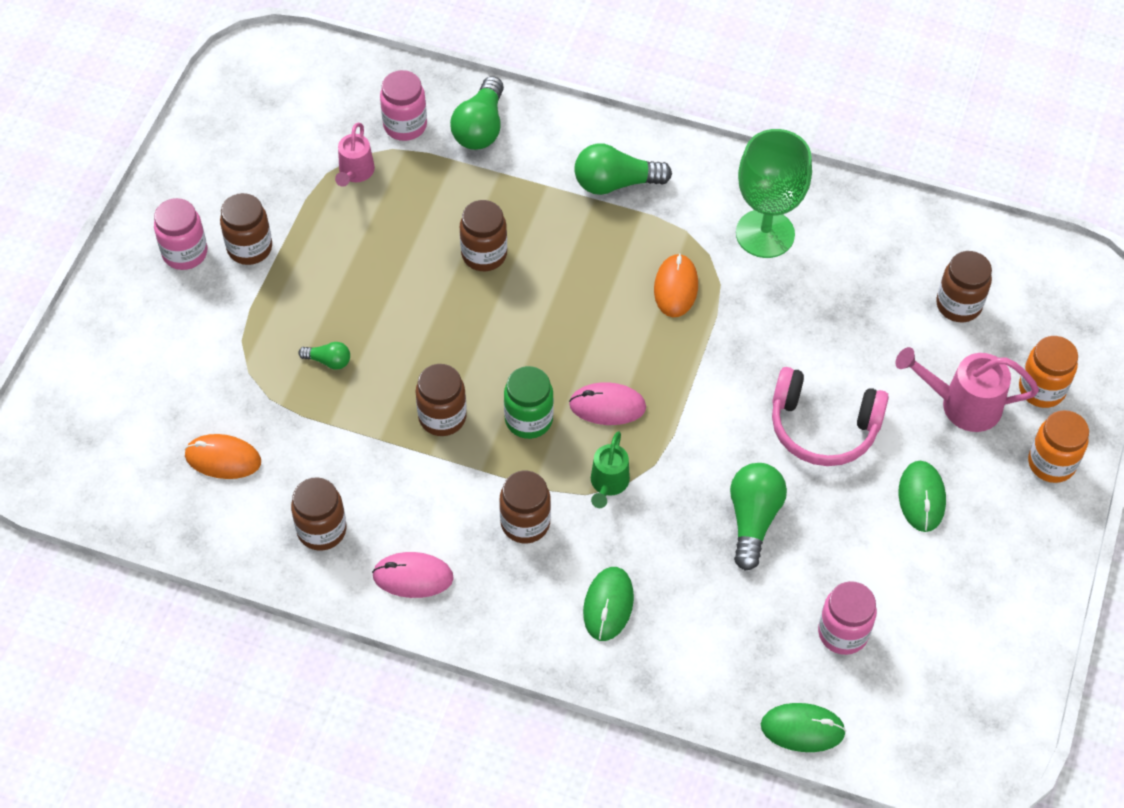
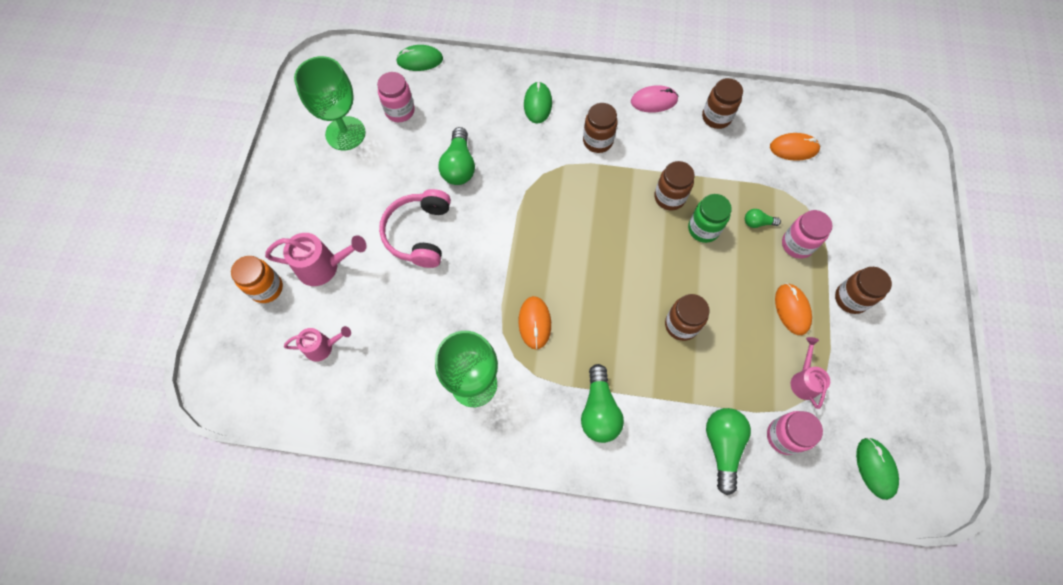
camera: 170 degrees right, 10 degrees up
(185, 253) = (893, 286): pink jar -> pink jar (797, 244)
(332, 248) = (792, 309): none -> orange mouse
(528, 419) = (613, 205): green jar -> green jar (703, 229)
(607, 406) = (564, 223): pink mouse -> none
(608, 484) = (553, 172): green watering can -> none
(615, 183) = (599, 410): green light bulb -> green light bulb turned 105 degrees clockwise
(823, 427) = (419, 233): pink headphones -> pink headphones turned 90 degrees counterclockwise
(921, 497) = (353, 197): green mouse -> green mouse (875, 468)
(935, 607) = (345, 133): none -> green goblet
(958, 305) = (323, 347): brown jar -> pink watering can
(1051, 463) = (265, 235): orange jar -> none

